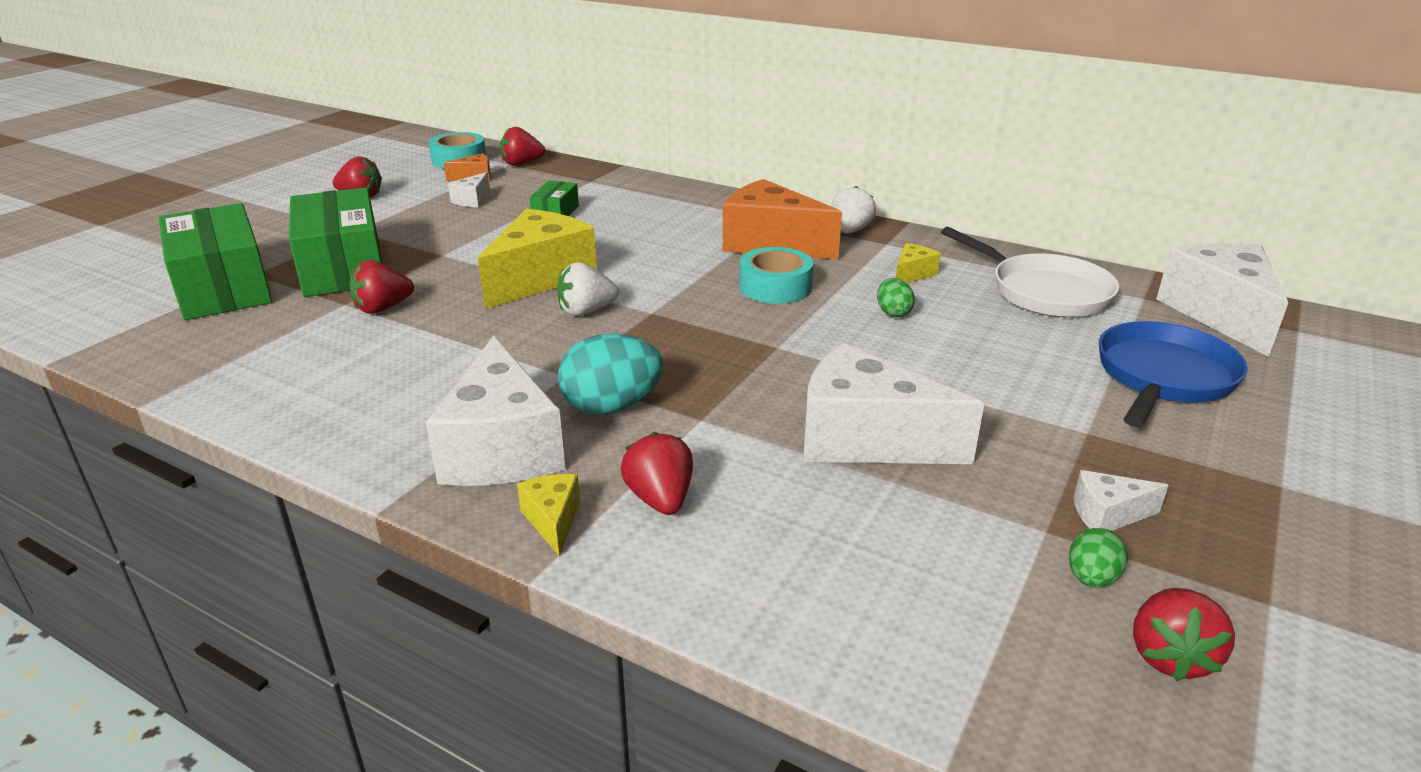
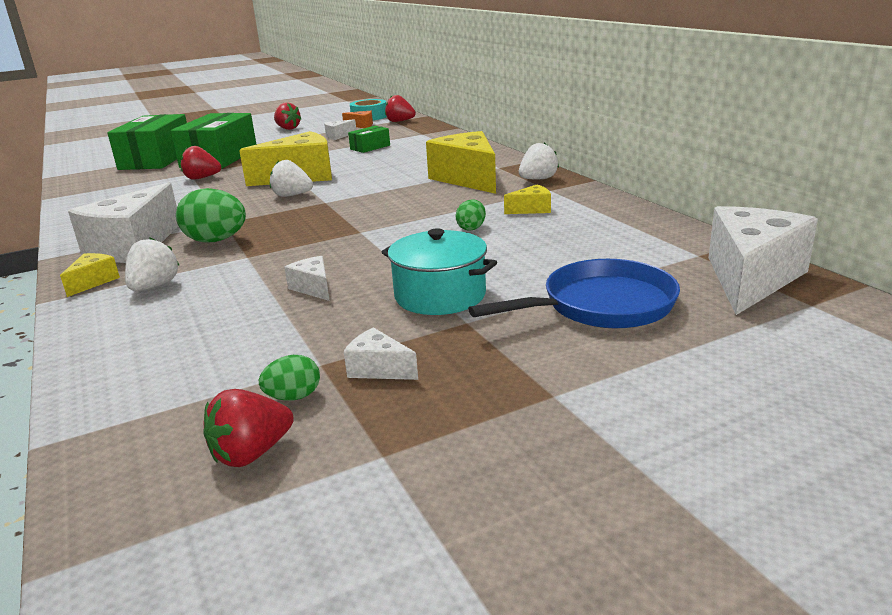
camera: 35 degrees right, 5 degrees down
(612, 406) = (216, 241): turquoise egg -> green egg
(660, 499) = (154, 286): red strawberry -> white strawberry
(770, 243) = (468, 179): orange cheese -> yellow cheese
(775, 287) = (423, 201): turquoise tape -> none
(865, 439) = (313, 288): white cheese -> white cheese, size x0.45
(1010, 408) = (440, 295): none -> turquoise pot
(1044, 292) = (615, 236): white pan -> none

